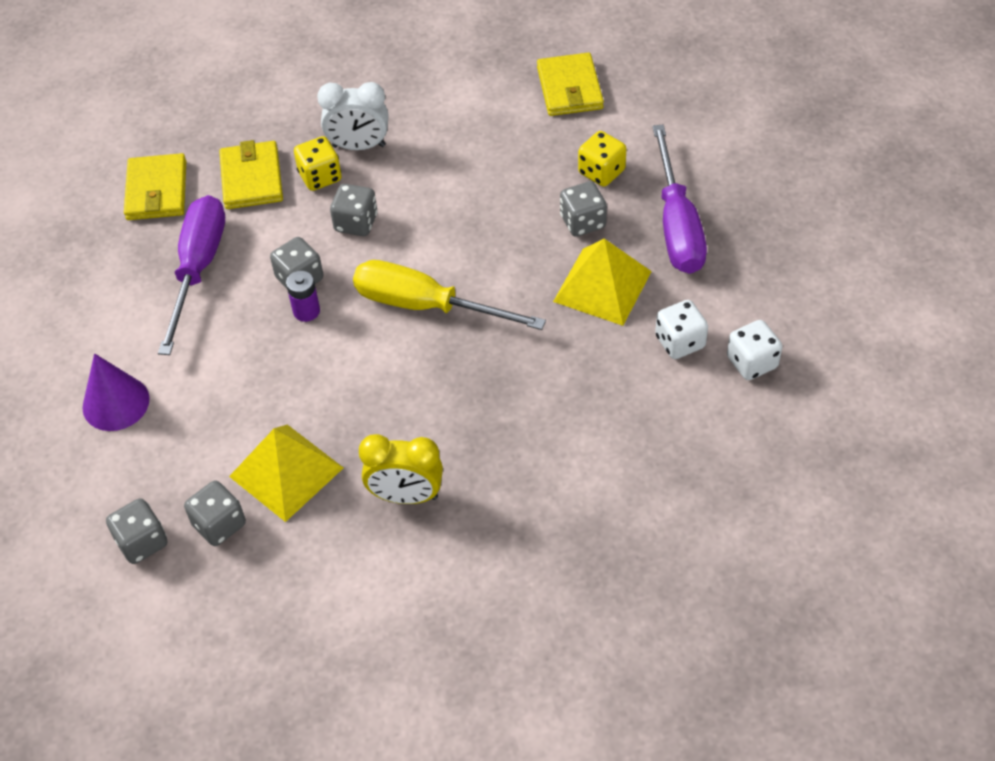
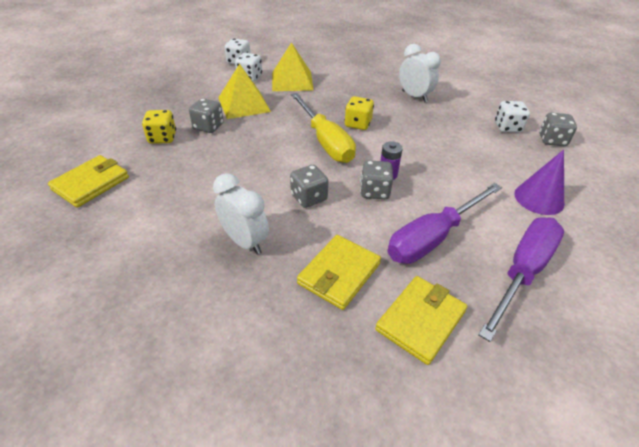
camera: 140 degrees left, 10 degrees down
(219, 524) = (507, 127): grey dice -> white dice
(286, 472) = (460, 126): yellow pyramid -> yellow pyramid (292, 81)
(320, 177) = (294, 240): yellow dice -> yellow dice (358, 124)
(406, 496) = (414, 96): yellow clock -> white clock
(677, 225) = (179, 103): purple screwdriver -> purple screwdriver (522, 272)

